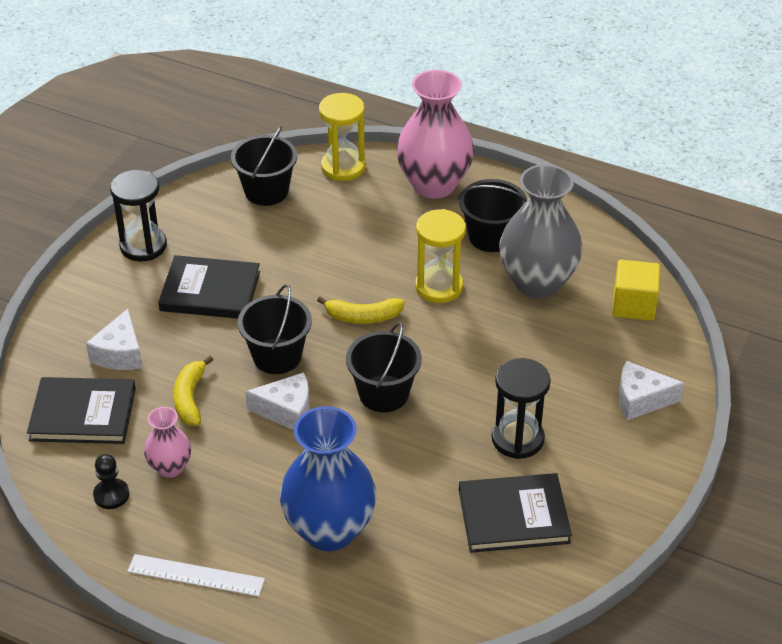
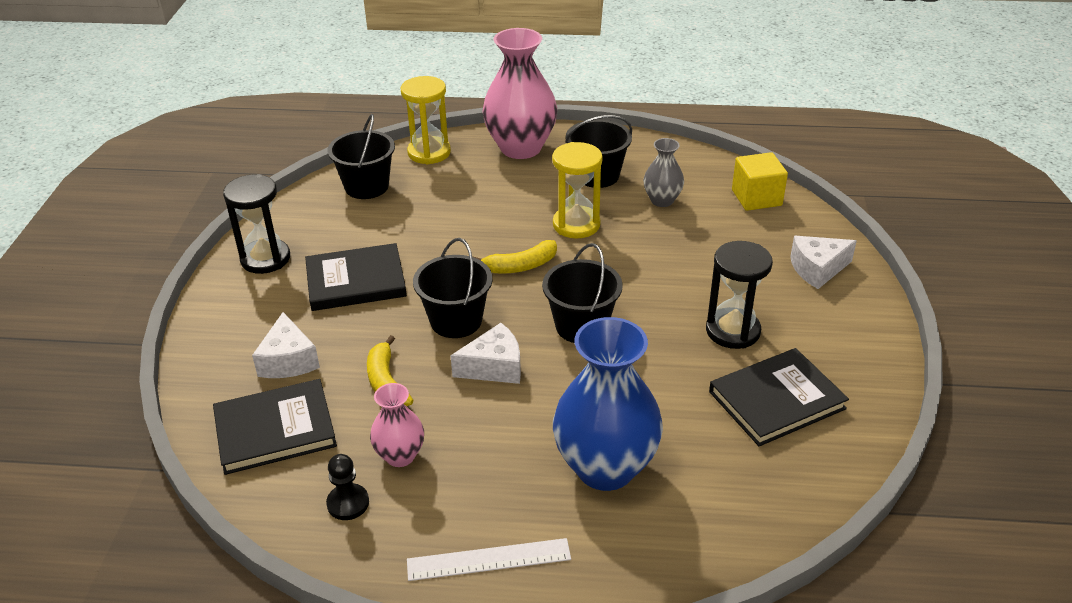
camera: 20 degrees left, 5 degrees down
(537, 282) = (662, 200): grey vase -> grey vase, size x0.51

